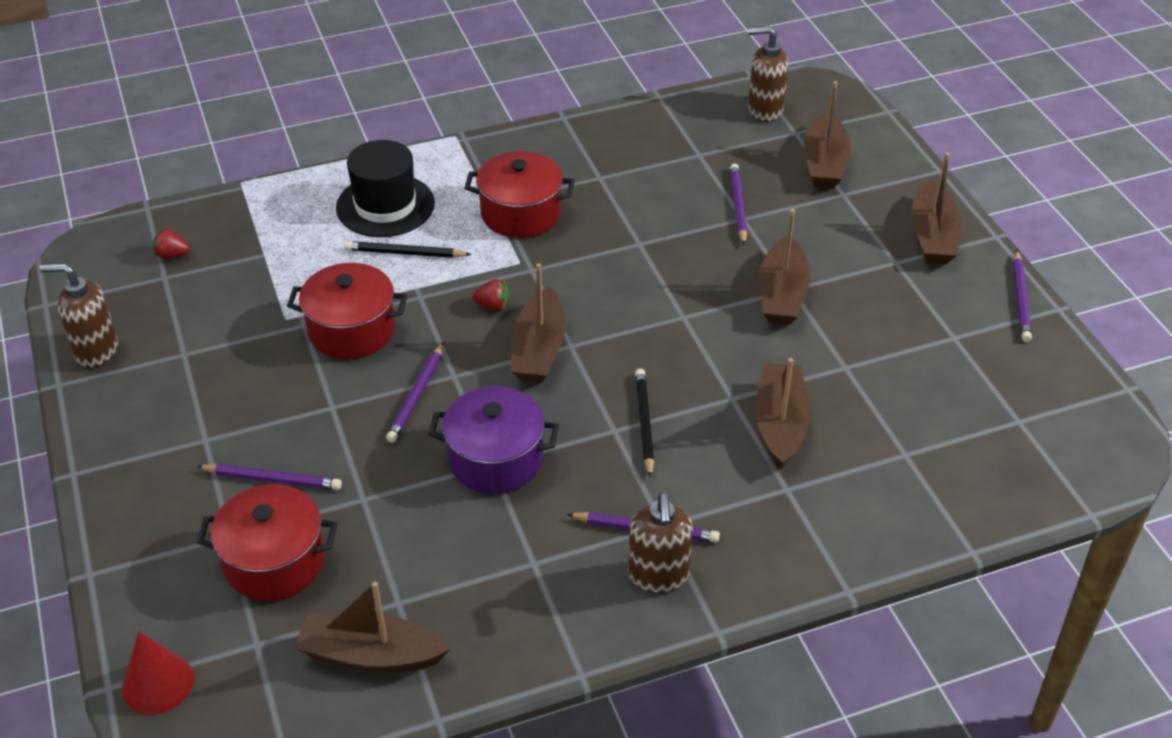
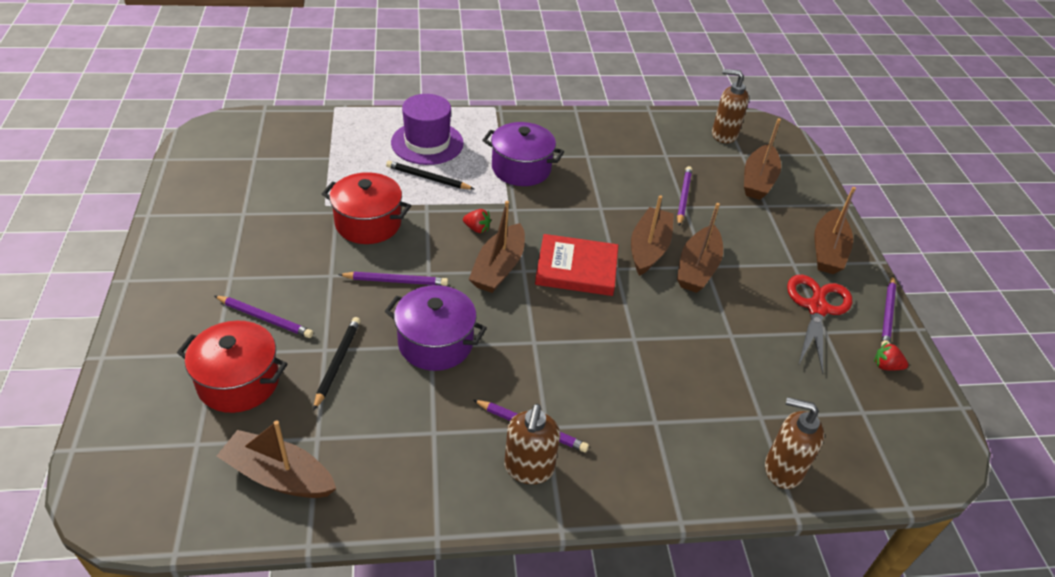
camera: 10 degrees right, 0 degrees up
(96, 351) = (184, 197): brown soap dispenser -> brown soap dispenser (782, 469)
(158, 683) = (109, 456): red cone -> none
(172, 255) = (266, 144): red strawberry -> red strawberry (886, 366)
(385, 205) = (427, 143): black hat -> purple hat
(417, 395) = (396, 281): purple pencil -> purple pencil turned 120 degrees counterclockwise
(521, 214) = (521, 169): red pot -> purple pot
(635, 328) = (576, 268): none -> red book
(644, 423) = (559, 342): black pencil -> black pencil (337, 363)
(780, 424) = (666, 368): brown boat -> brown boat (649, 248)
(937, 311) = (817, 308): none -> red scissors

